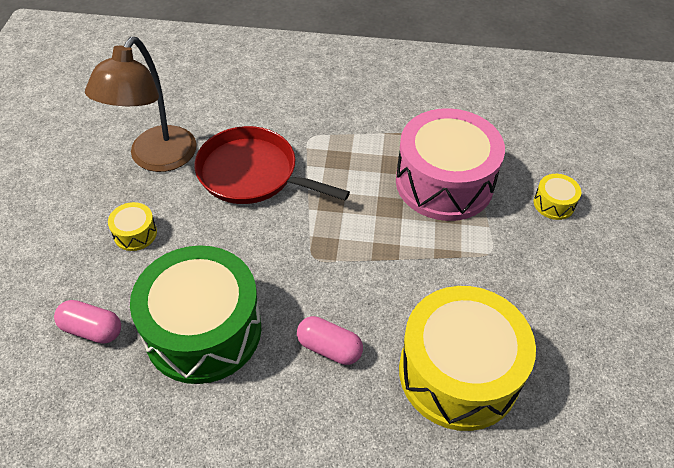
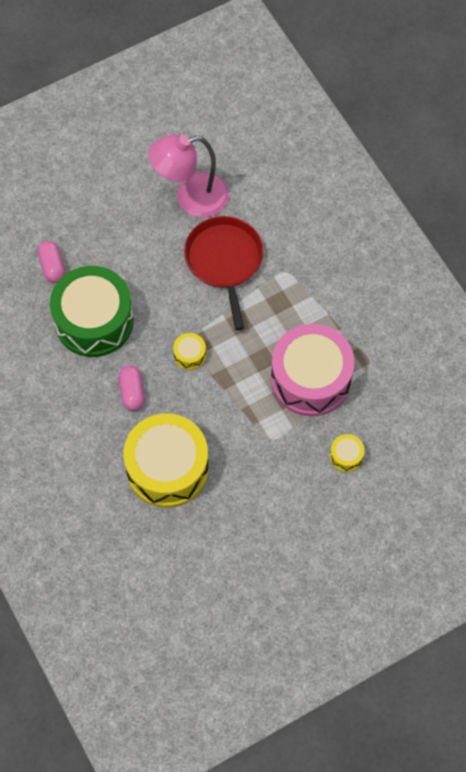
camera: 55 degrees right, 15 degrees up
(135, 233) = (127, 234): yellow drum -> yellow drum (189, 355)
(156, 159) = (191, 198): brown lamp -> pink lamp

